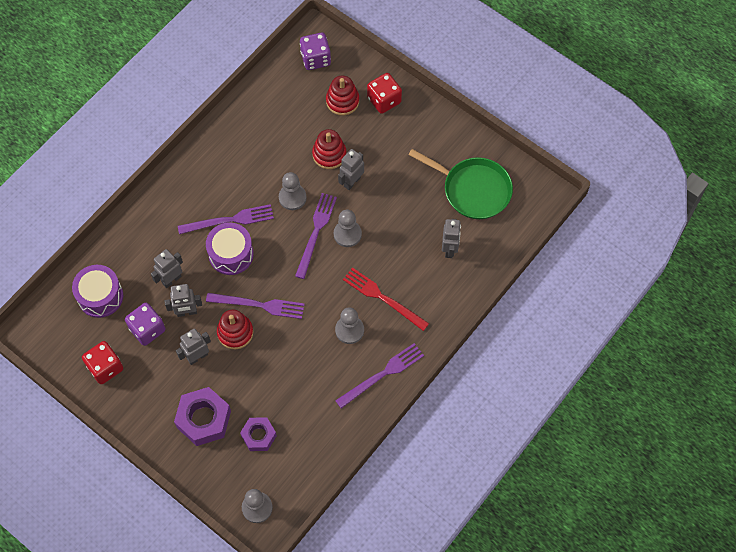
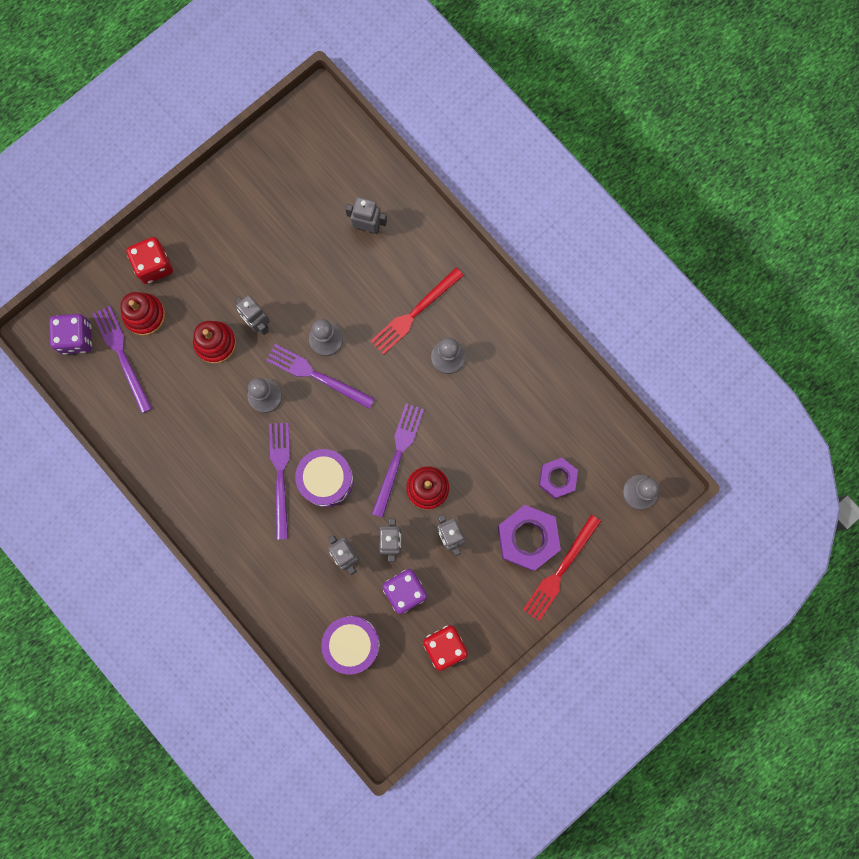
camera: 80 degrees left, 15 degrees up
(179, 451) = (560, 570): none -> red fork
(382, 374) = (507, 330): purple fork -> purple fork (122, 355)
(473, 190) = (296, 185): green pan -> none

